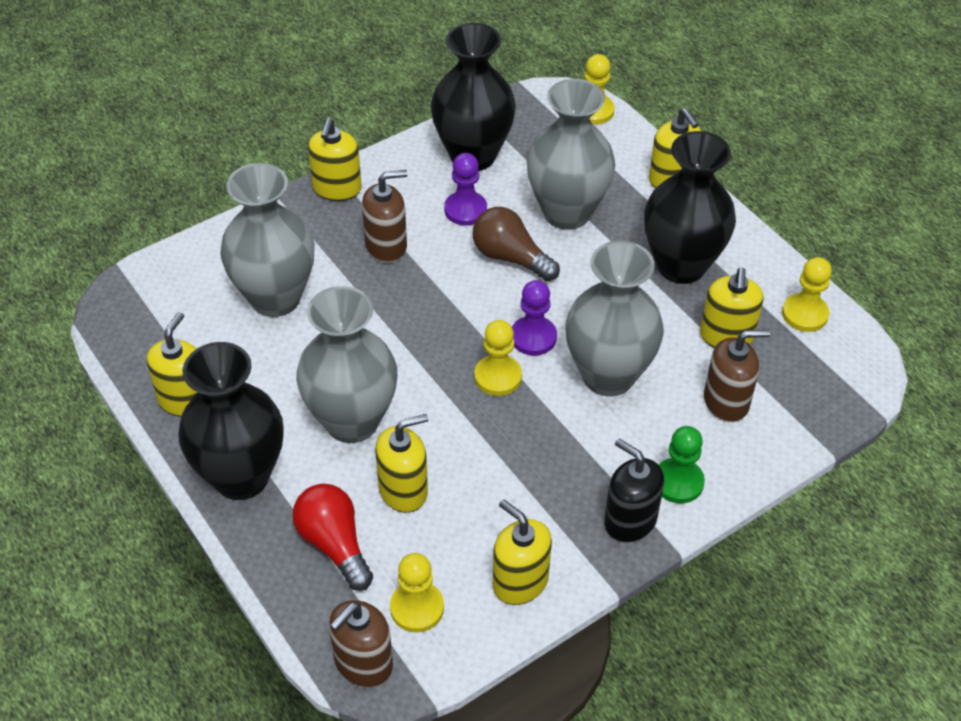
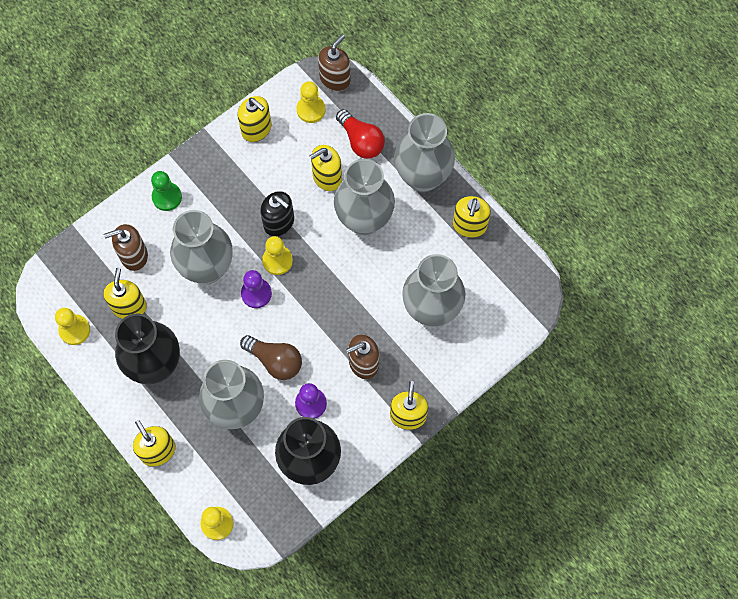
camera: 175 degrees right, 20 degrees up
(241, 477) = (422, 177): black vase -> grey vase
(630, 520) = (196, 170): black soap dispenser -> black soap dispenser (279, 222)

